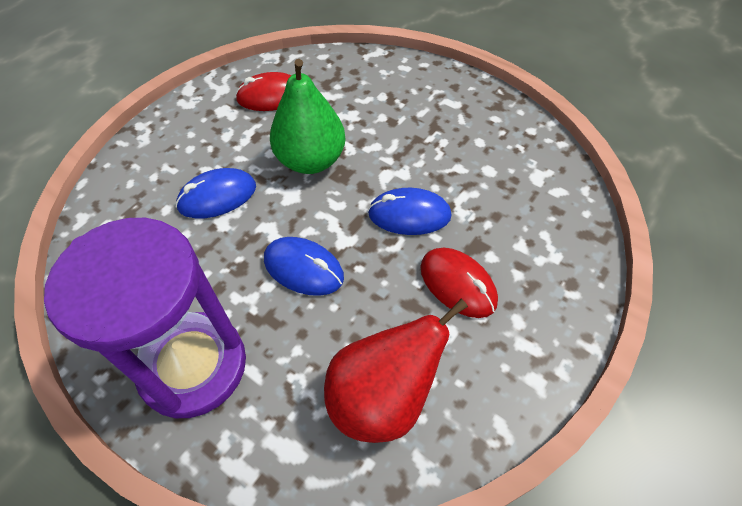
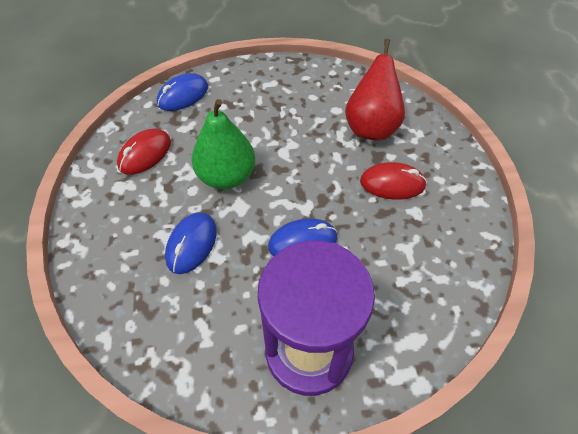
camera: 45 degrees left, 0 degrees up
(383, 398) = (426, 271): red pear -> red pear (371, 127)
(409, 215) = (324, 165): blue mouse -> blue mouse (183, 95)

